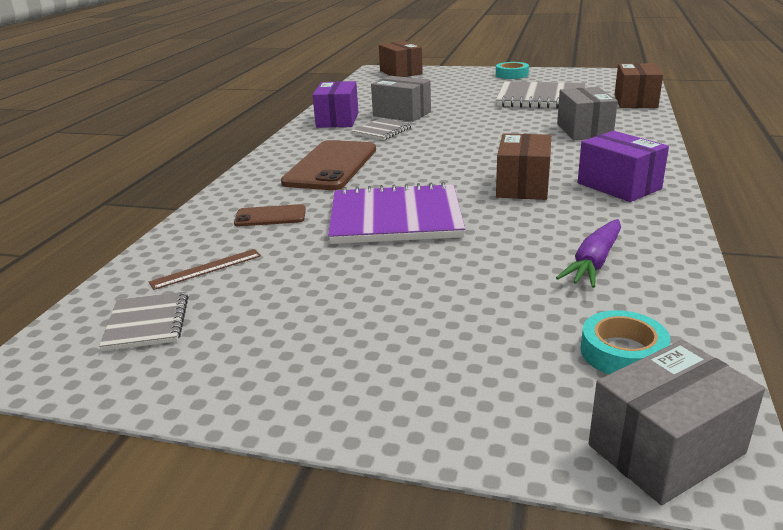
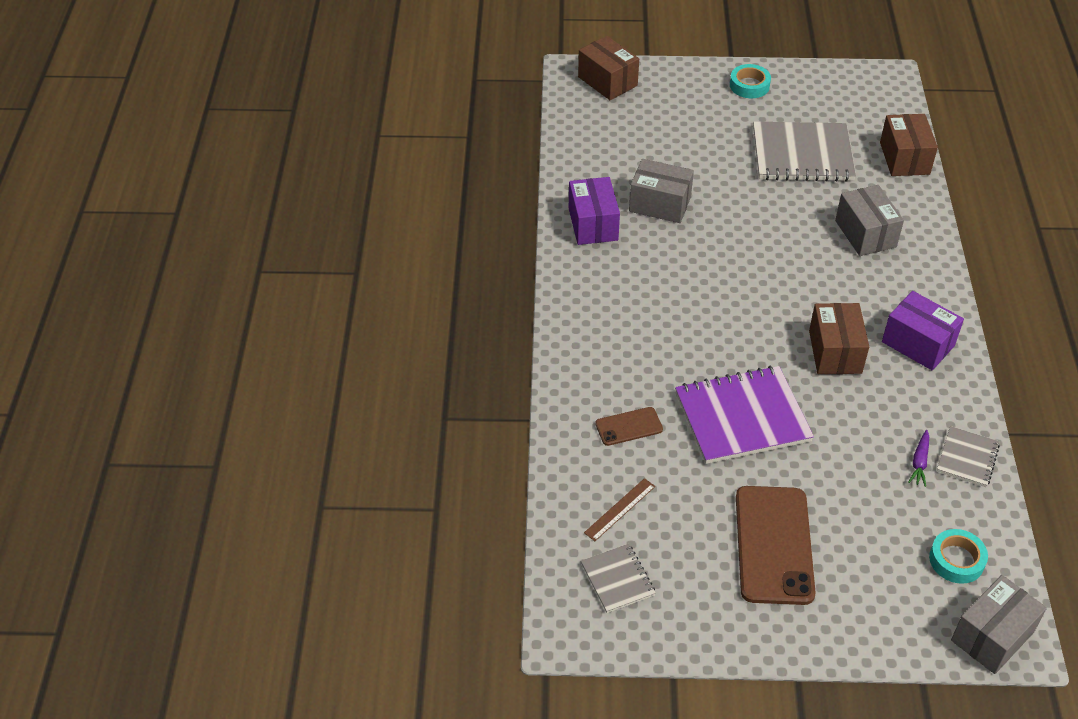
camera: 15 degrees left, 20 degrees up
(331, 166) = (638, 329): brown phone -> brown phone (774, 545)
(382, 131) = (656, 248): grey notebook -> grey notebook (967, 458)
(594, 262) = (919, 462): purple carrot -> purple carrot, size x0.63

